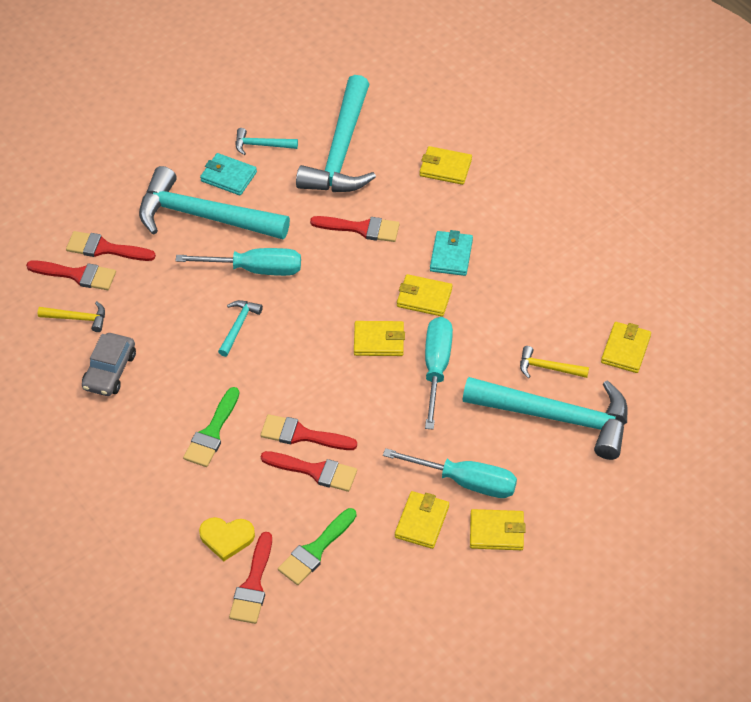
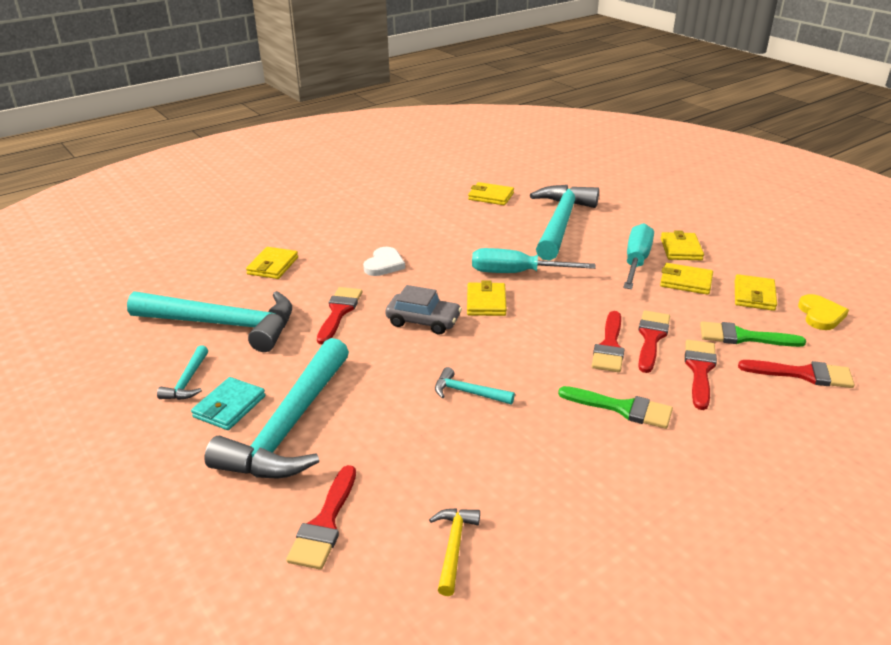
camera: 90 degrees left, 20 degrees down
(77, 275) = (371, 553): red brush -> red brush (700, 370)
(110, 371) = (545, 504): grey car -> grey car (423, 321)
(226, 538) = (756, 393): yellow heart -> yellow heart (820, 315)
(256, 269) = (384, 381): turquoise screwdriver -> none
(315, 550) = (743, 337): green brush -> green brush turned 150 degrees clockwise
(424, 298) = (434, 278): yellow wallet -> yellow wallet (754, 295)
(451, 255) = (384, 264): turquoise wallet -> white heart
(548, 368) = (511, 225): yellow hammer -> none

